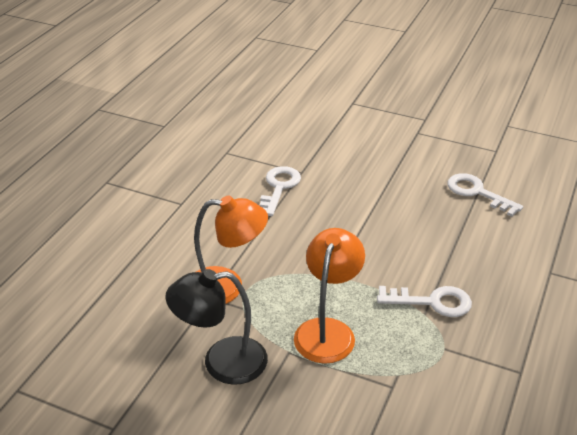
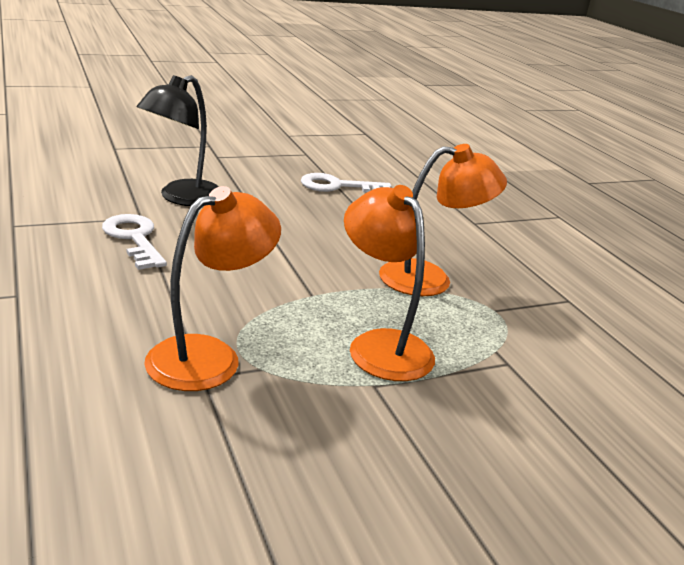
camera: 50 degrees left, 10 degrees down
(221, 362) = (320, 438): black lamp -> black lamp (182, 198)
(432, 302) = (430, 279): white key -> orange lamp

